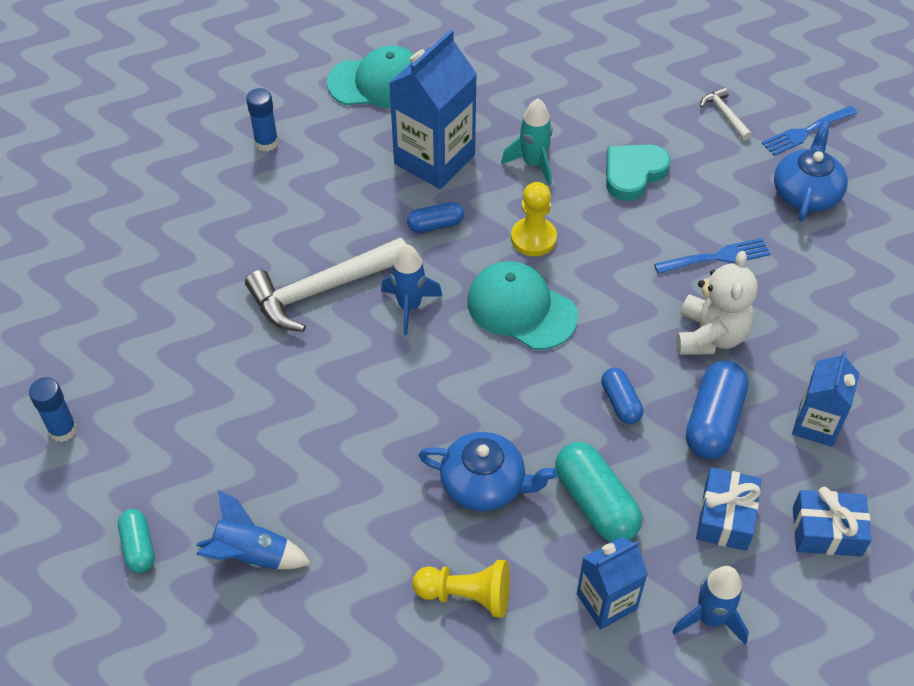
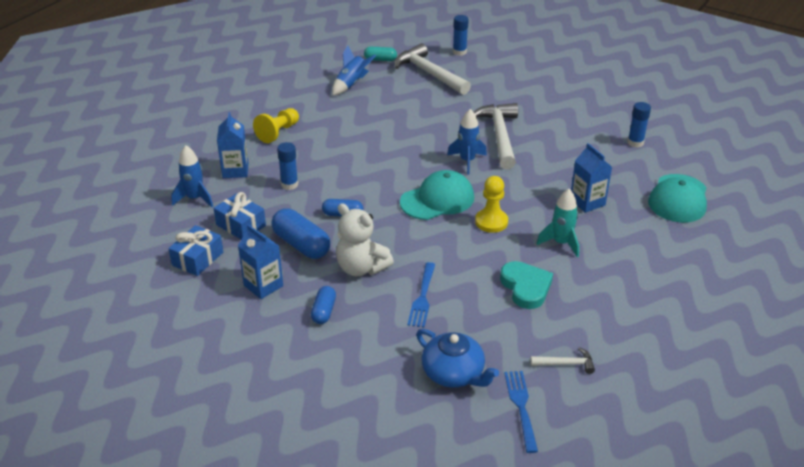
camera: 115 degrees right, 15 degrees down
(163, 447) = (429, 73): none -> white hammer
(434, 159) = (587, 202): blue carton -> blue carton, size x0.59
(435, 225) = (526, 187): blue capsule -> blue capsule (324, 311)
(485, 484) = (332, 154): blue teapot -> none
(595, 503) = (289, 184): turquoise capsule -> blue glue stick

